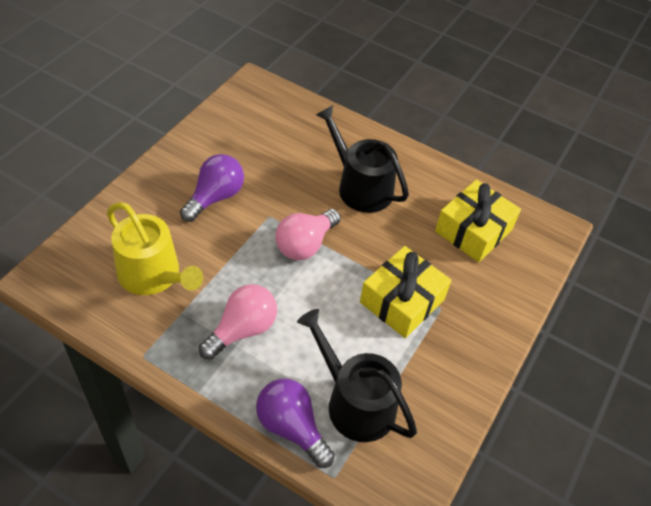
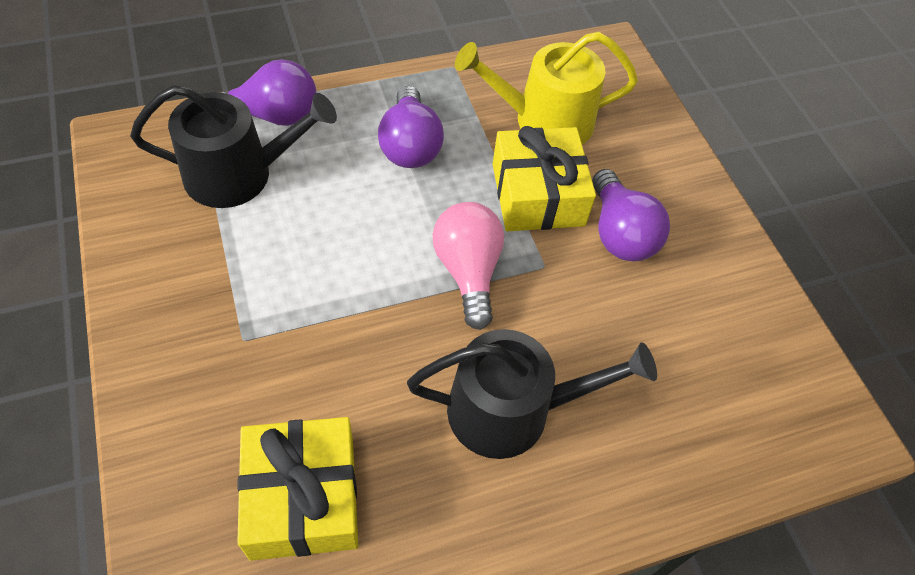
camera: 130 degrees right, 5 degrees up
(242, 330) = (410, 145): pink light bulb -> purple light bulb
(402, 301) = (295, 306): yellow gift -> yellow gift (538, 194)

